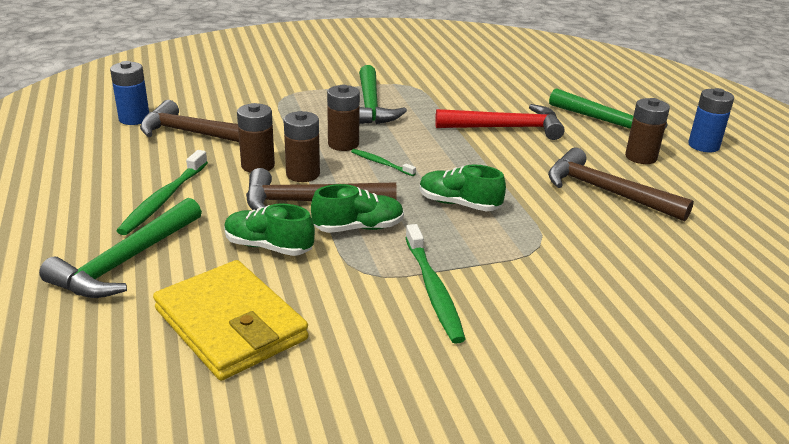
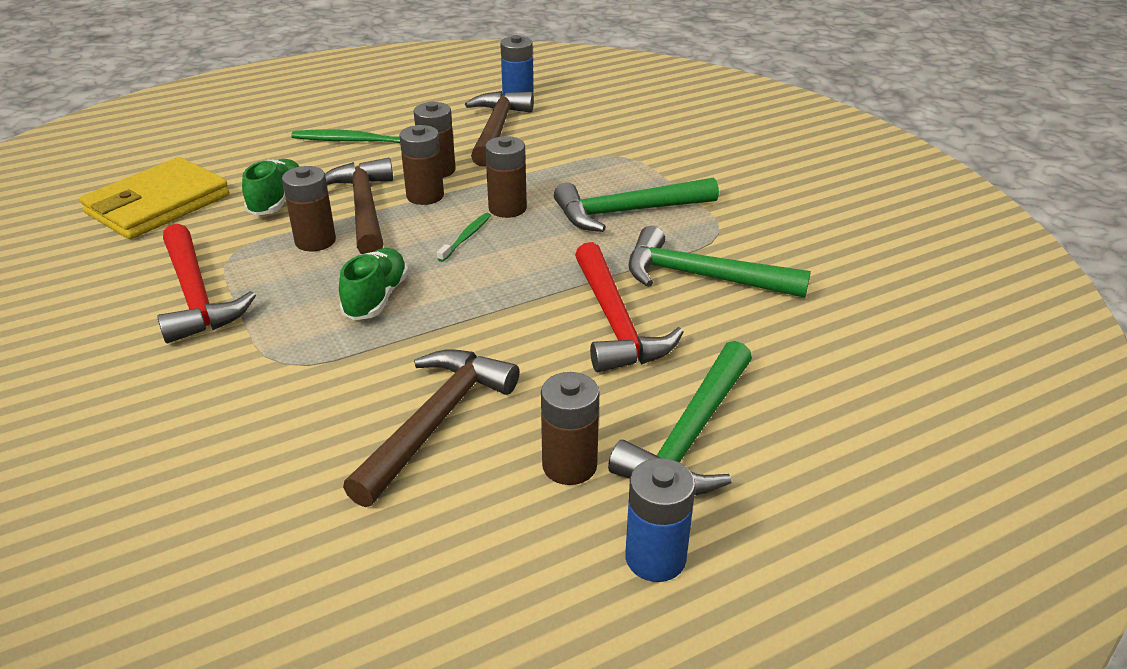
camera: 80 degrees right, 5 degrees up
(126, 261) = (254, 147): green hammer -> green hammer (702, 276)
(358, 228) = (315, 241): green shoe -> brown battery
(433, 290) = (196, 296): green toothbrush -> red hammer

